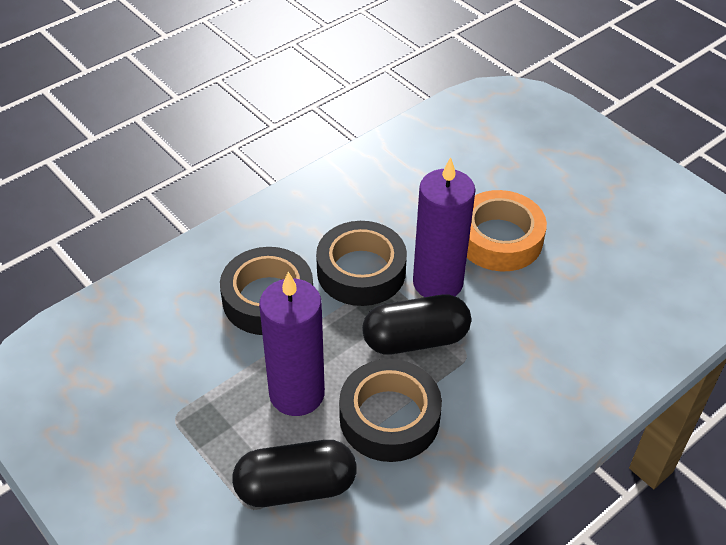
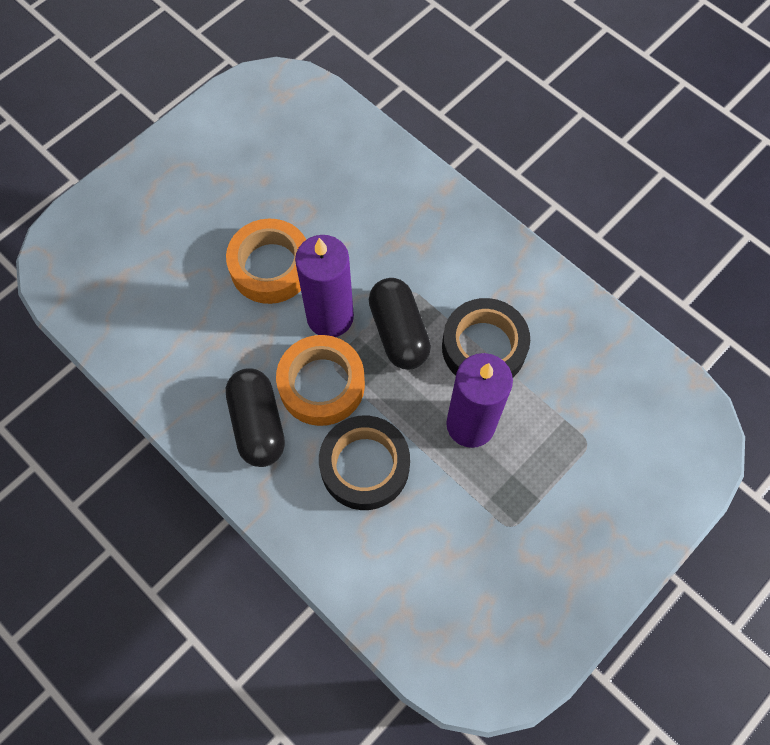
camera: 95 degrees left, 20 degrees up
(296, 487) = (562, 413): black capsule -> black capsule (258, 424)
(361, 271) = (321, 384): black tape -> orange tape

